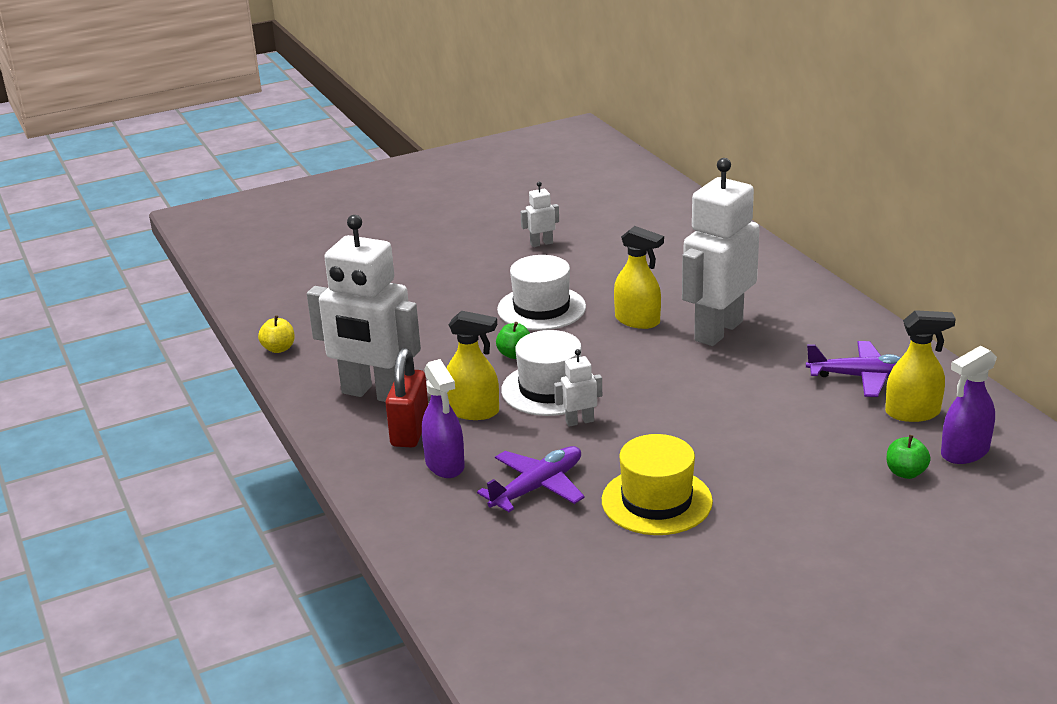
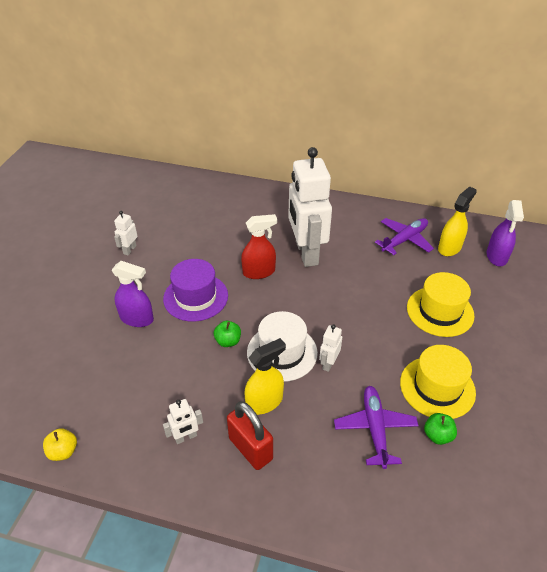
camera: 50 degrees left, 15 degrees up
(374, 394) = (186, 437): white robot -> white robot, size x0.41
(445, 464) = (306, 456): purple spray bottle -> purple spray bottle (137, 319)
(541, 308) = (195, 297): white hat -> purple hat
(637, 320) = (259, 272): yellow spray bottle -> red spray bottle
(781, 453) = (440, 311): none -> yellow hat
(905, 473) = (495, 285): green apple -> green apple (437, 435)

